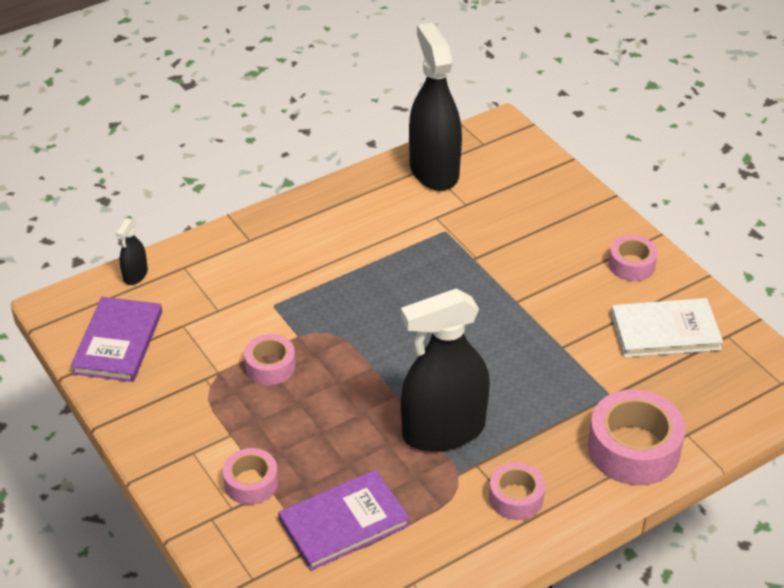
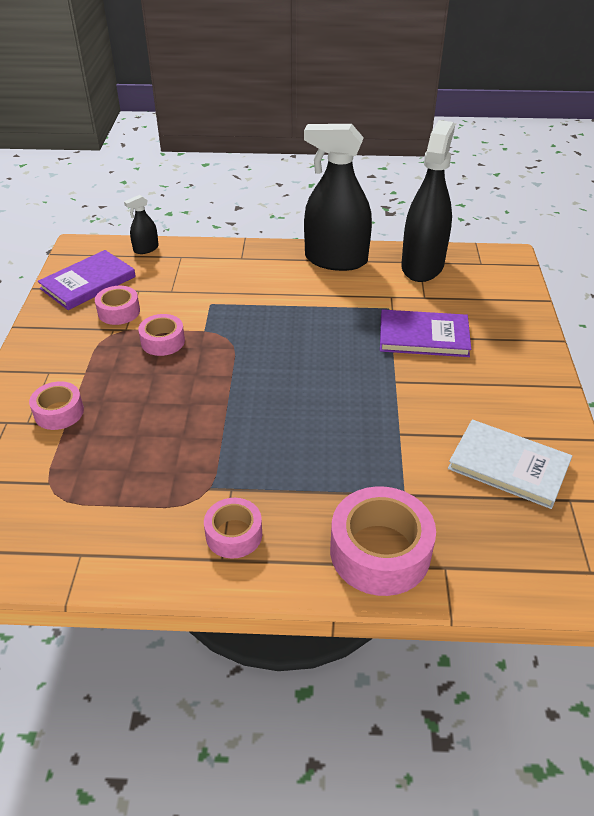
camera: 35 degrees right, 0 degrees up
(344, 522) = (85, 476): purple book -> purple book (423, 336)
(443, 431) = (234, 449): black spray bottle -> black spray bottle (336, 260)
(631, 265) = (526, 398): pink tape -> pink tape (119, 312)

